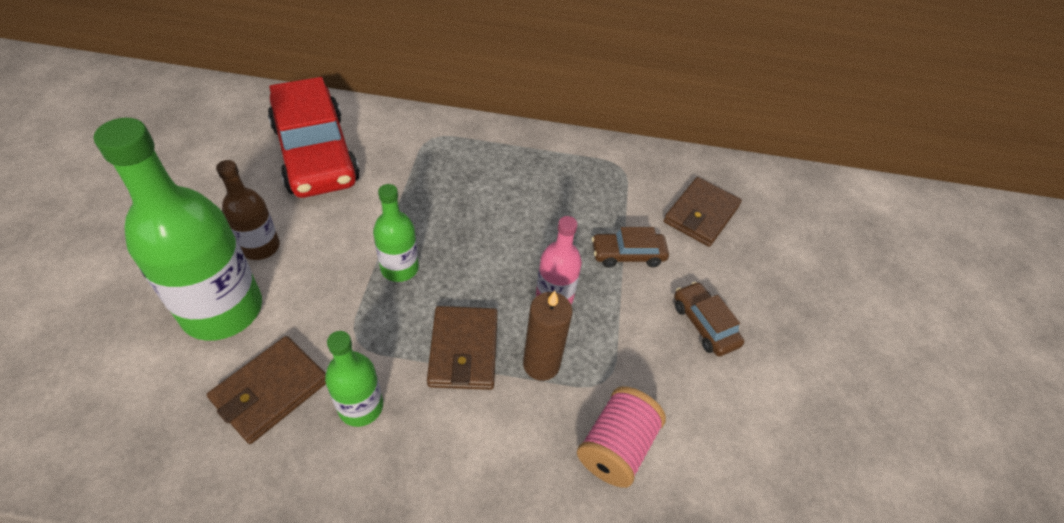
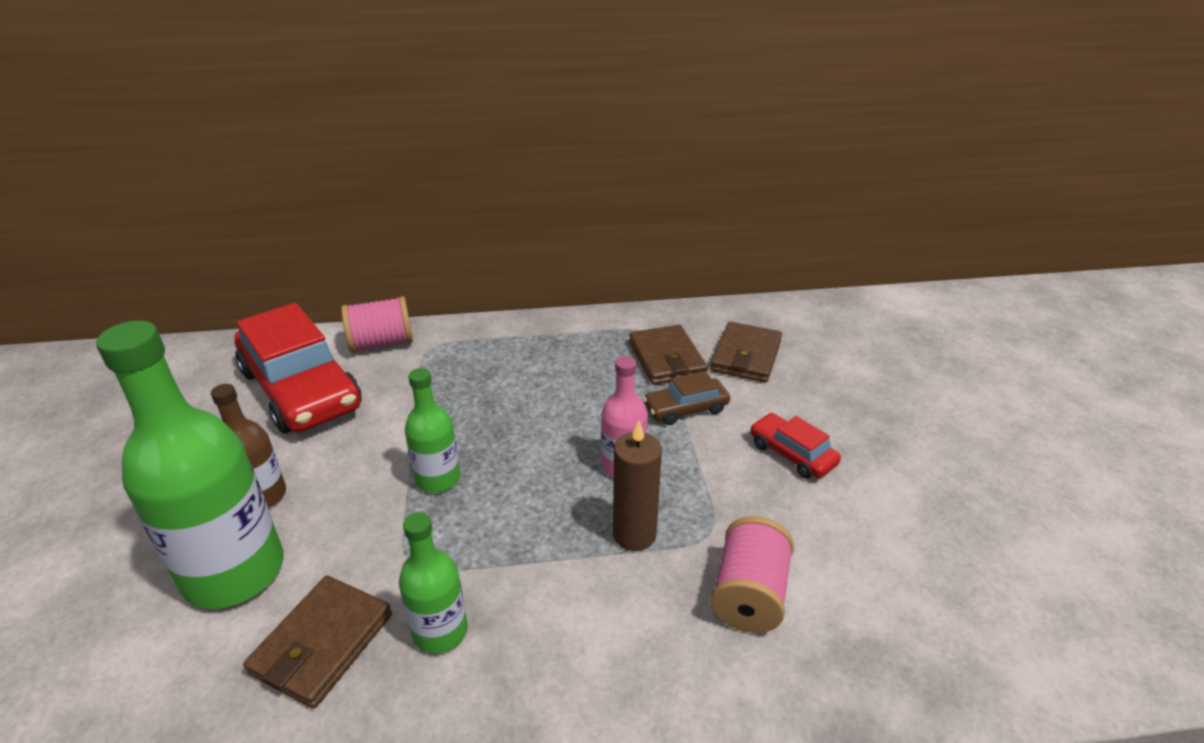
camera: 10 degrees left, 15 degrees down
(392, 124) = (381, 343): none -> pink spool
(463, 350) = (541, 542): brown wallet -> brown wallet (666, 359)
(704, 324) = (792, 454): brown car -> red car

